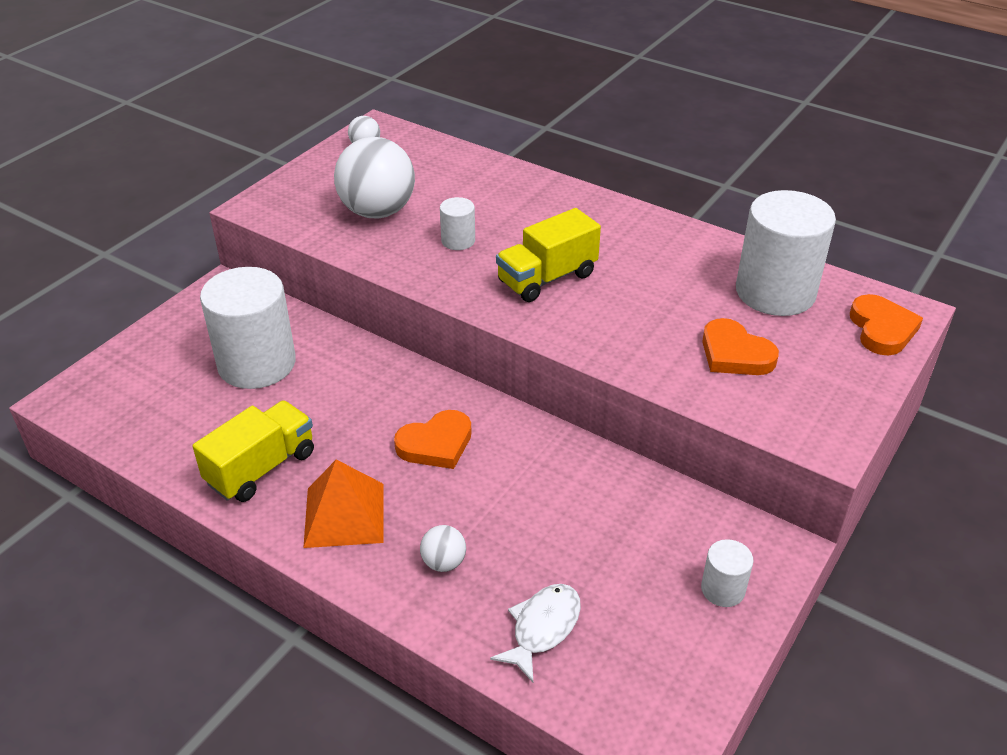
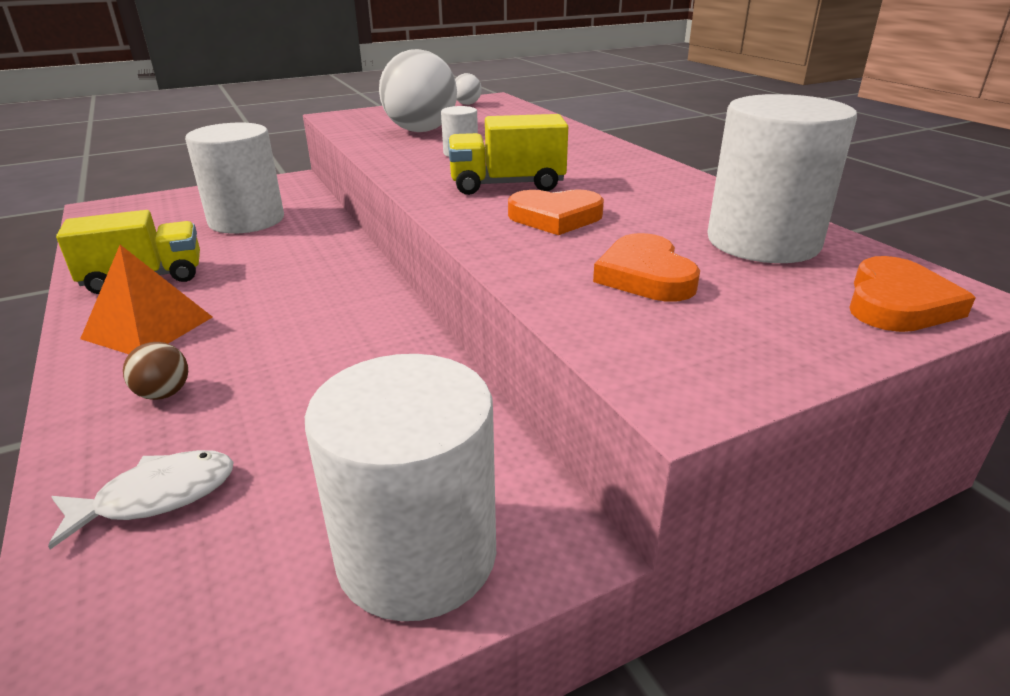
camera: 30 degrees right, 10 degrees down
(436, 444) = (298, 304): orange heart -> orange heart (555, 217)
(443, 562) = (164, 394): white ball -> brown ball
(723, 589) = (417, 554): white cylinder -> white cylinder, size x2.19

